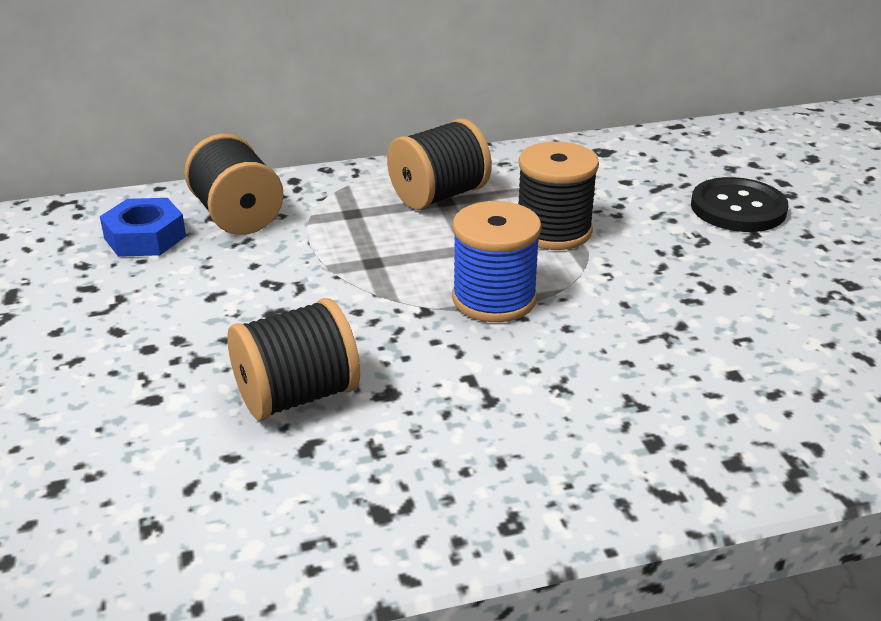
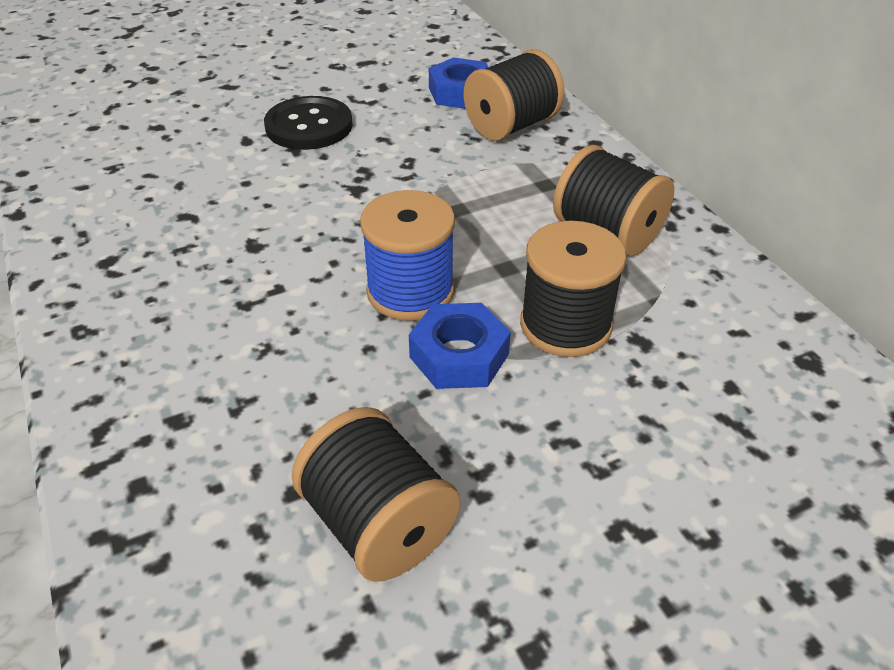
camera: 80 degrees right, 10 degrees up
(297, 396) = (249, 200): black spool -> black spool (378, 524)
(583, 282) = (459, 355): none -> blue nut
(738, 208) = (712, 515): black button -> black button (309, 126)

